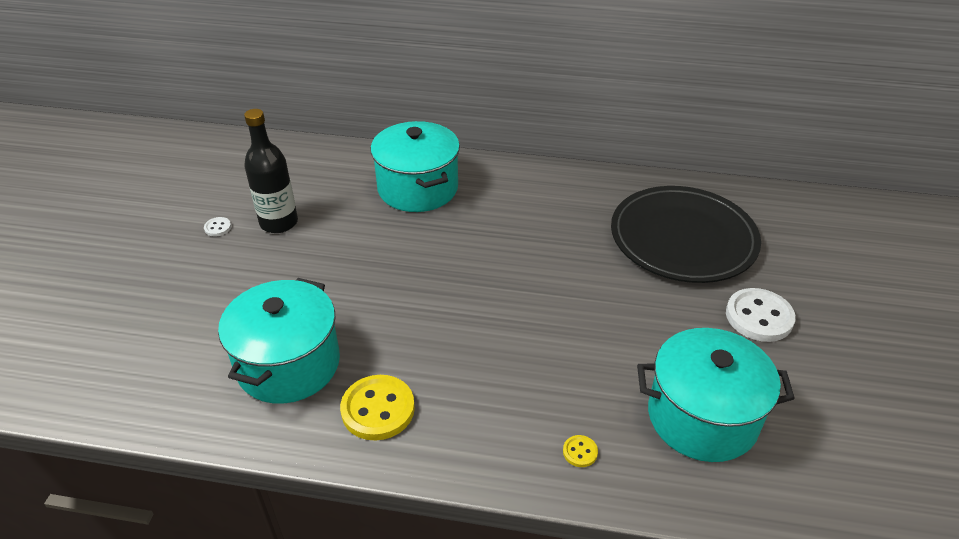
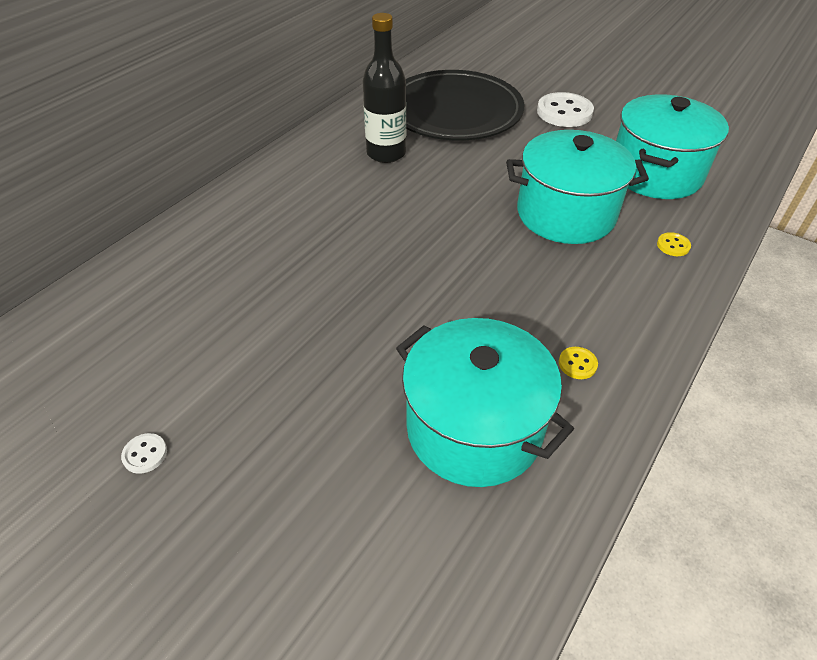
camera: 65 degrees left, 5 degrees up
(279, 223) = (196, 379): black bottle -> black bottle (386, 153)
(378, 409) = (577, 364): yellow button -> yellow button, size x0.45
(418, 188) = (244, 238): turquoise pot -> turquoise pot (566, 214)

